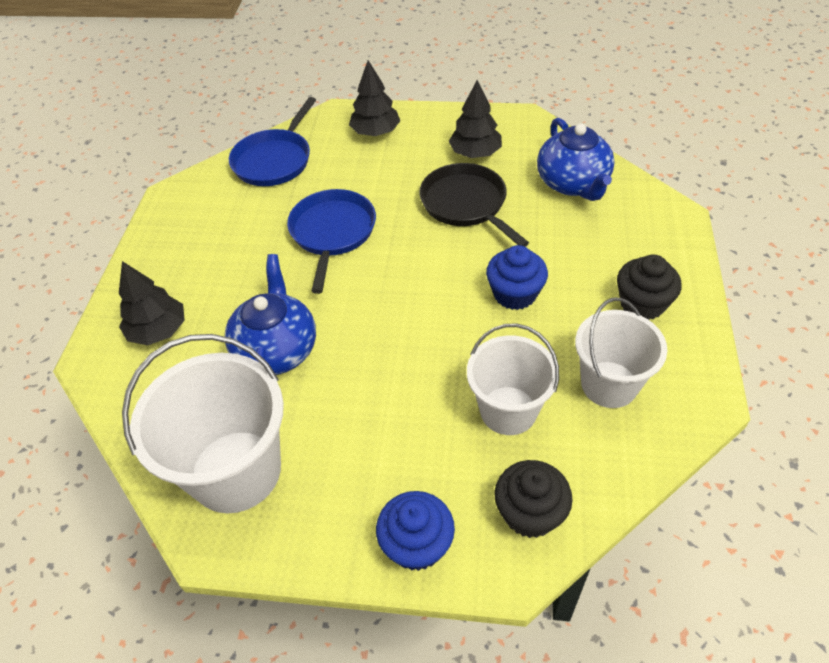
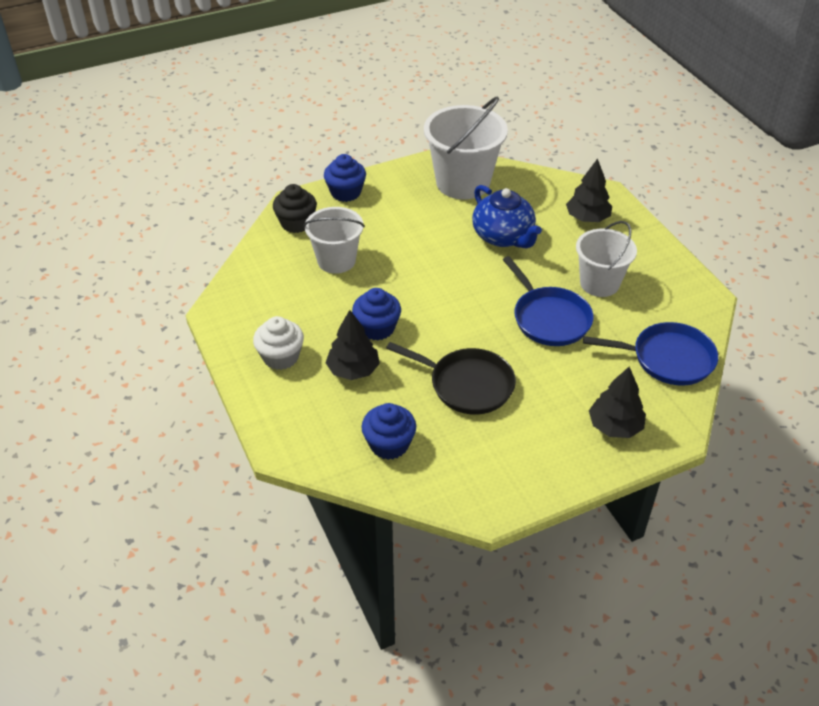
camera: 145 degrees right, 5 degrees down
(274, 160) = (668, 359): blue pan -> blue pan turned 105 degrees clockwise
(475, 153) = (501, 441): black tree -> black tree (353, 370)
(573, 183) = (389, 444): blue teapot -> blue cupcake
(609, 384) = (281, 297): white bucket -> white bucket (599, 283)
(642, 304) = (281, 357): black cupcake -> white cupcake

